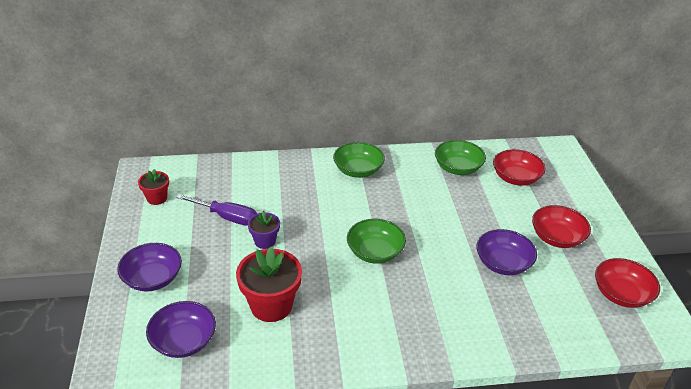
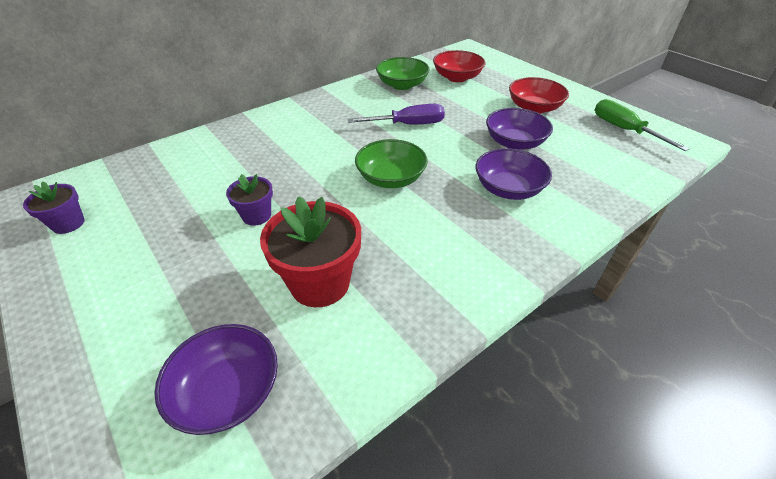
camera: 30 degrees left, 5 degrees up
(152, 278) = (120, 326): purple bowl -> purple bowl (508, 189)
(157, 198) = (68, 223): red flower pot -> purple flower pot
(226, 217) = (186, 209): purple screwdriver -> purple screwdriver (408, 125)
(358, 170) = (309, 115): green bowl -> none
(621, 294) = (624, 130): red bowl -> green screwdriver

